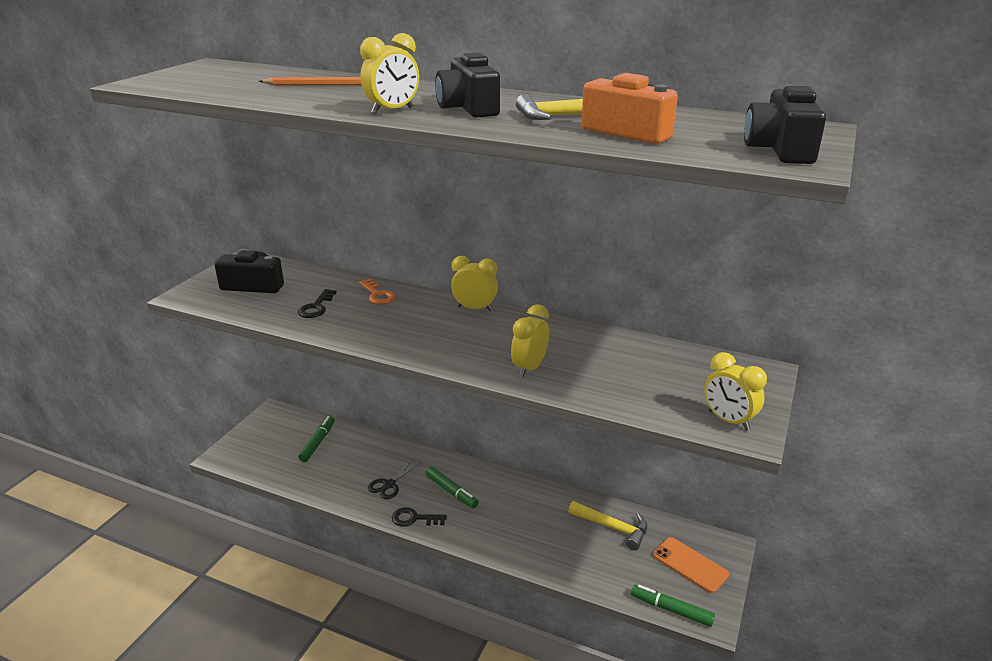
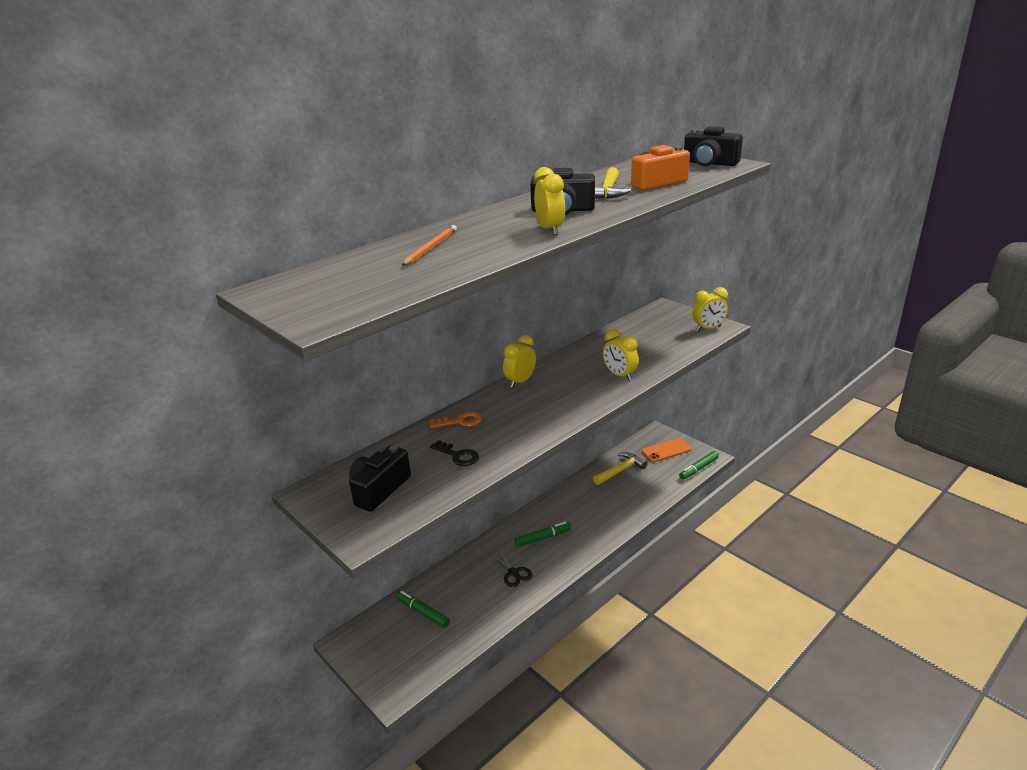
camera: 65 degrees left, 0 degrees up
(414, 518) = (563, 565): black key -> none

